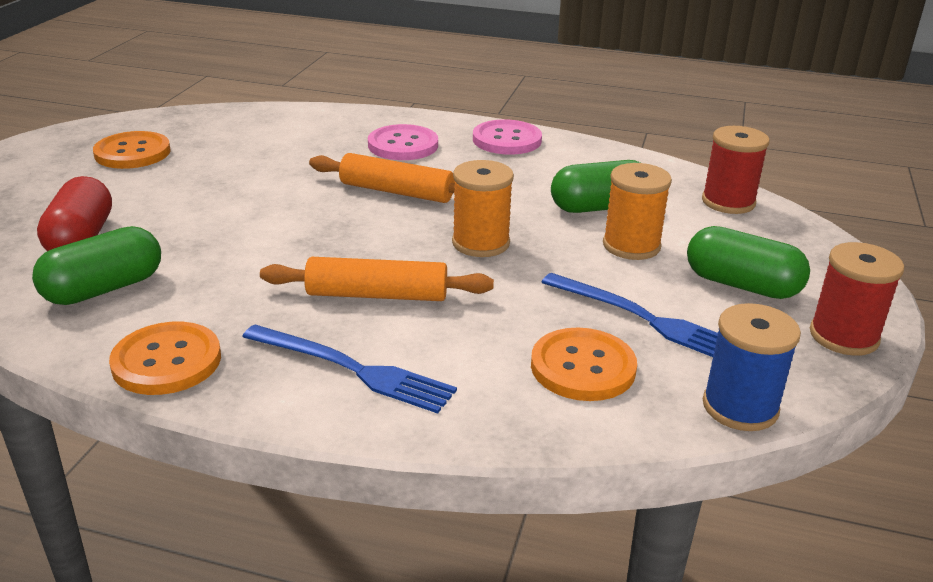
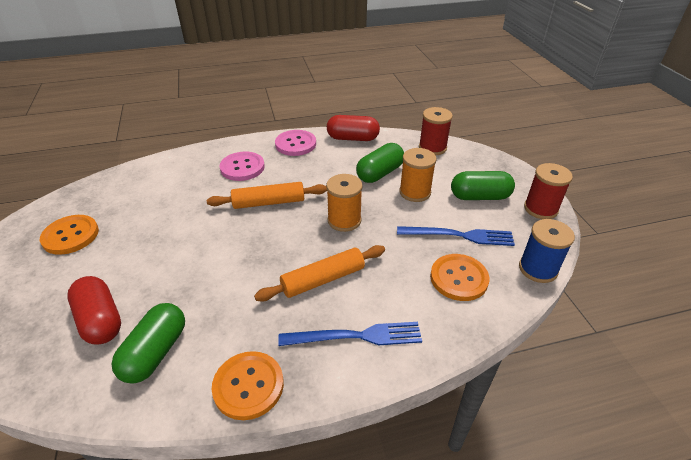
camera: 30 degrees left, 10 degrees up
(603, 156) = (352, 138): none -> red capsule

